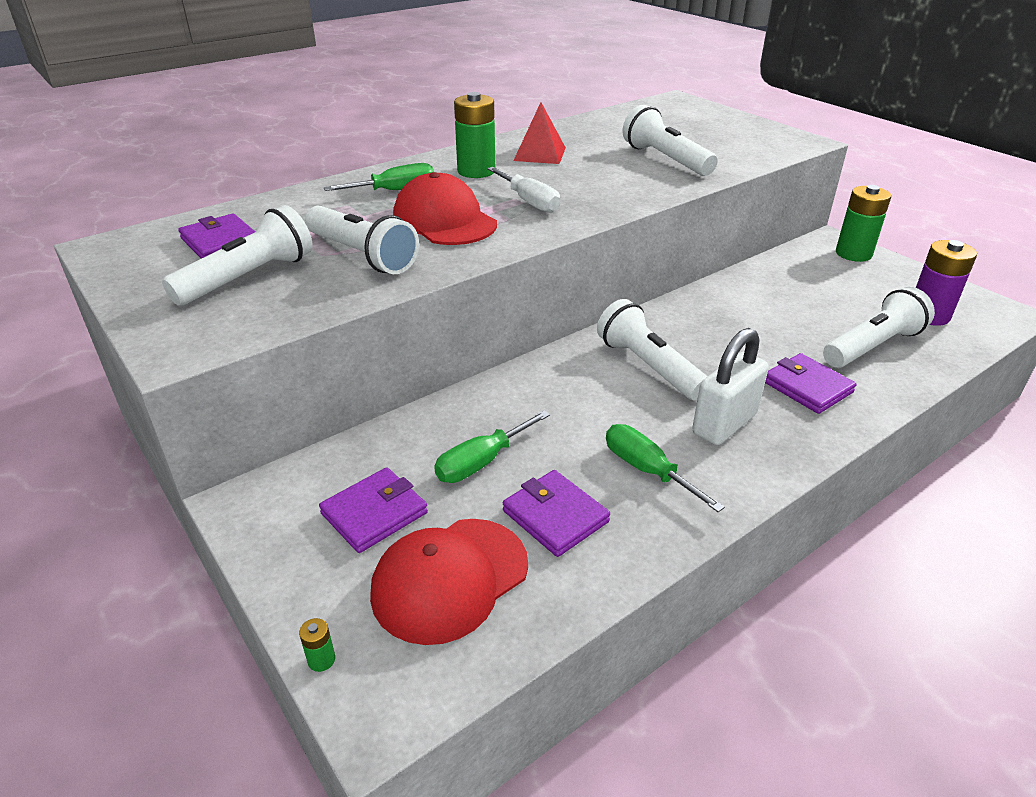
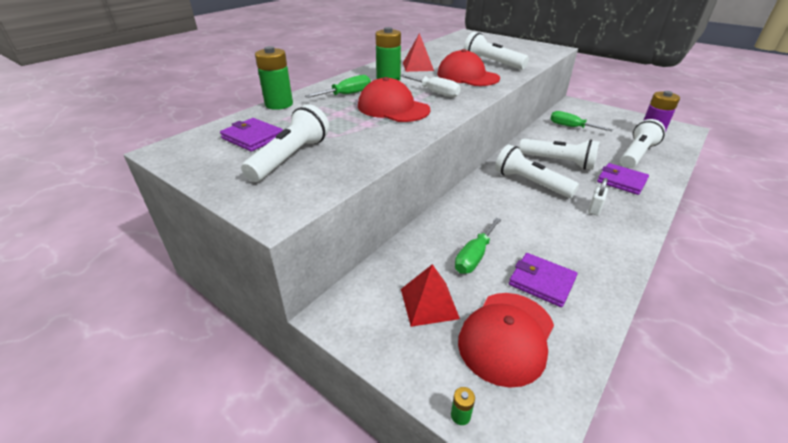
camera: 15 degrees left, 0 degrees up
(362, 255) = (357, 134): white flashlight -> white flashlight (558, 162)
(374, 513) = (429, 303): purple wallet -> red pyramid
(604, 179) = (467, 76): none -> red cap
(647, 470) = (573, 243): green screwdriver -> green screwdriver (571, 127)
(724, 424) = (594, 209): white padlock -> white padlock, size x0.53
(853, 254) = (590, 108): green battery -> green battery (279, 104)

